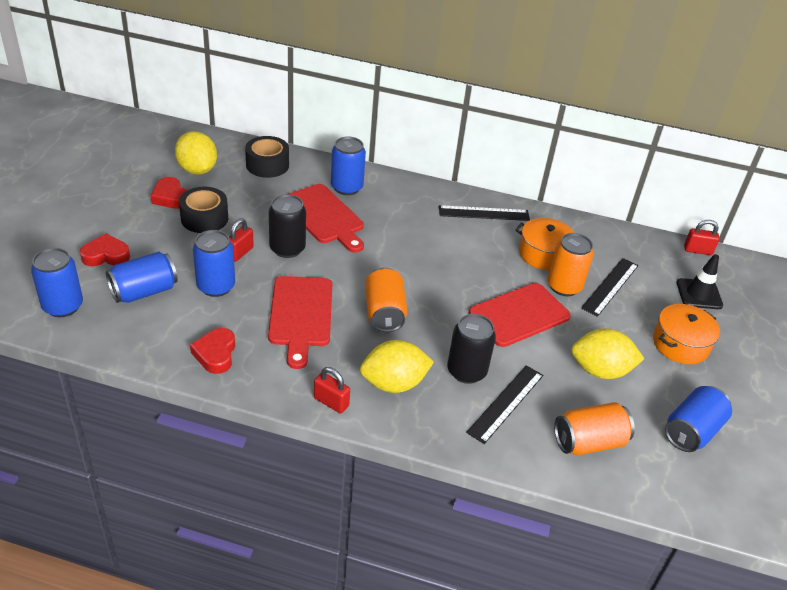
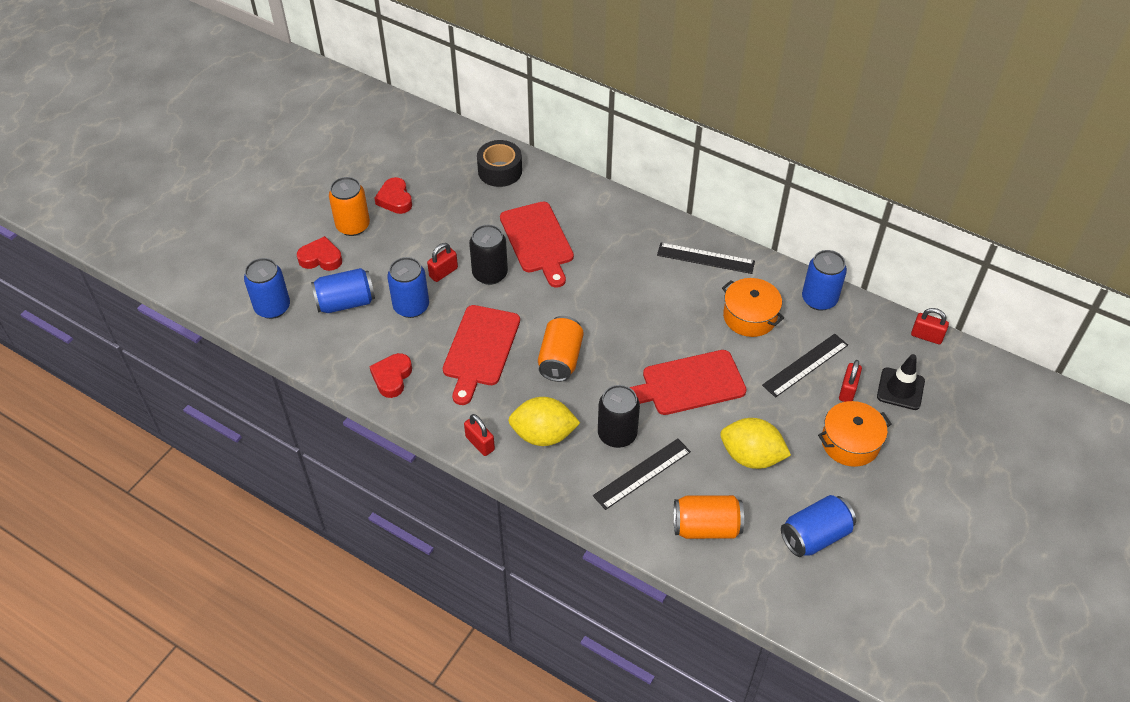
camera: 20 degrees right, 10 degrees up
(197, 170) = (429, 169): yellow lemon -> none
(204, 218) = (421, 228): black tape -> none
(346, 187) = (572, 208): blue can -> blue can (819, 299)
(564, 286) = (755, 357): orange can -> orange can (353, 226)
(656, 302) = (847, 390): none -> red padlock

